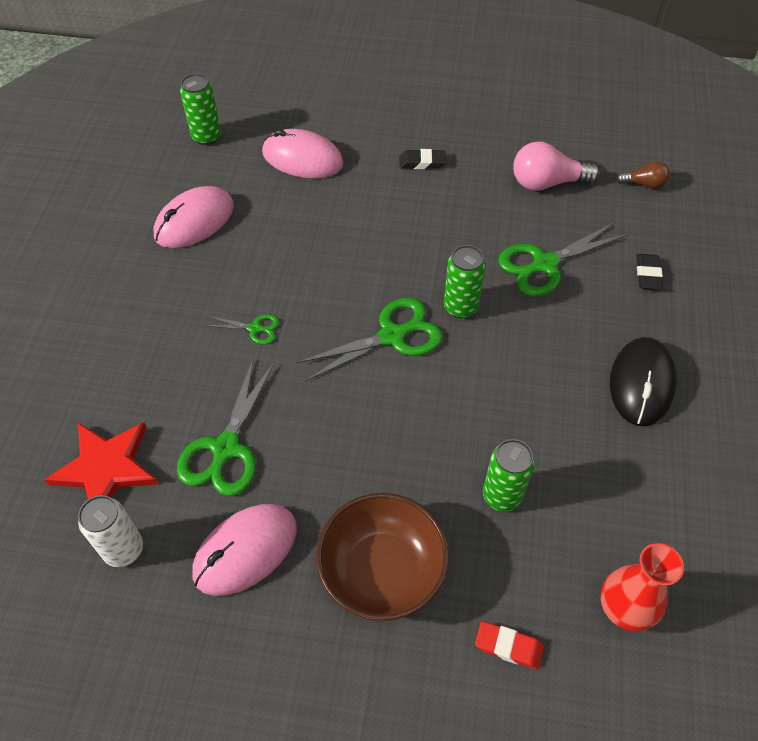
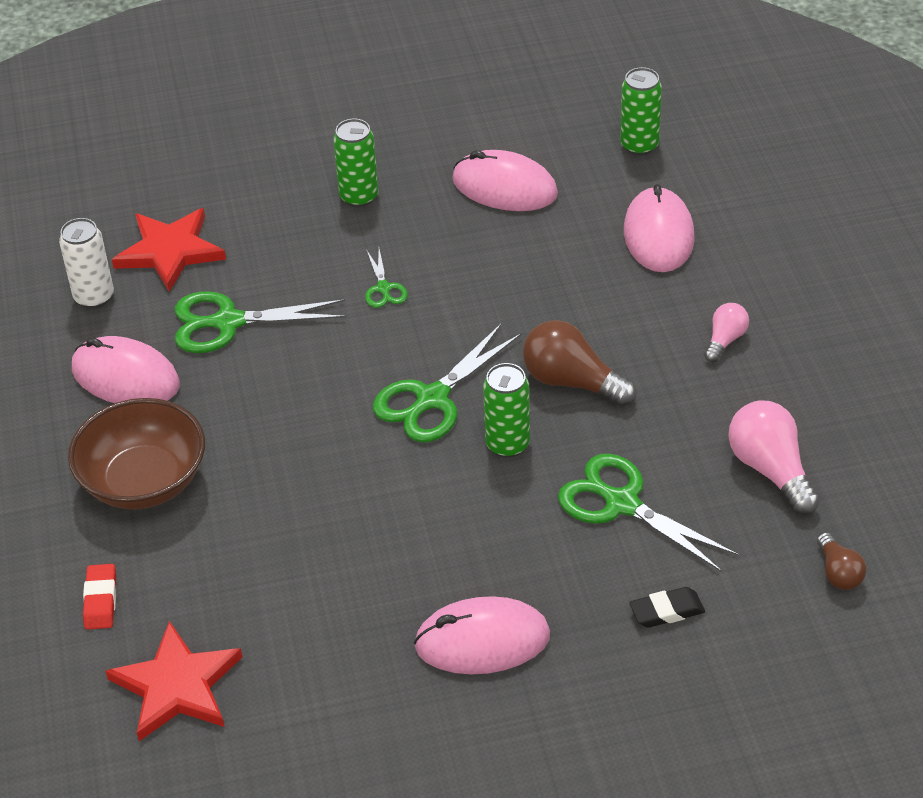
camera: 70 degrees right, 10 degrees down
(392, 336) = (432, 399): green scissors -> green scissors turned 90 degrees clockwise
(418, 251) = (572, 382): none -> brown light bulb
(422, 162) = (725, 340): black eraser -> pink light bulb
(502, 496) = (268, 550): green can -> green can (359, 197)
(624, 609) = (177, 686): red vase -> red star
(641, 383) = (482, 641): black mouse -> pink mouse

